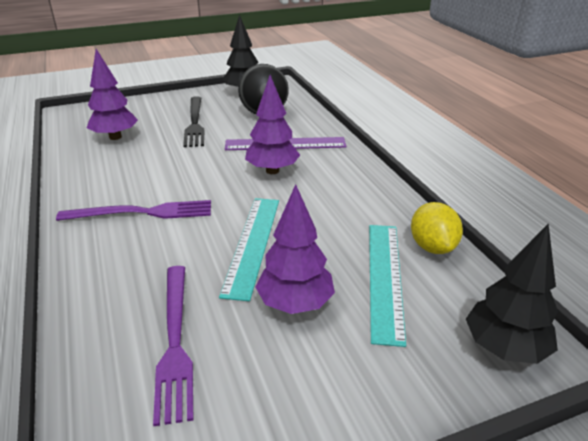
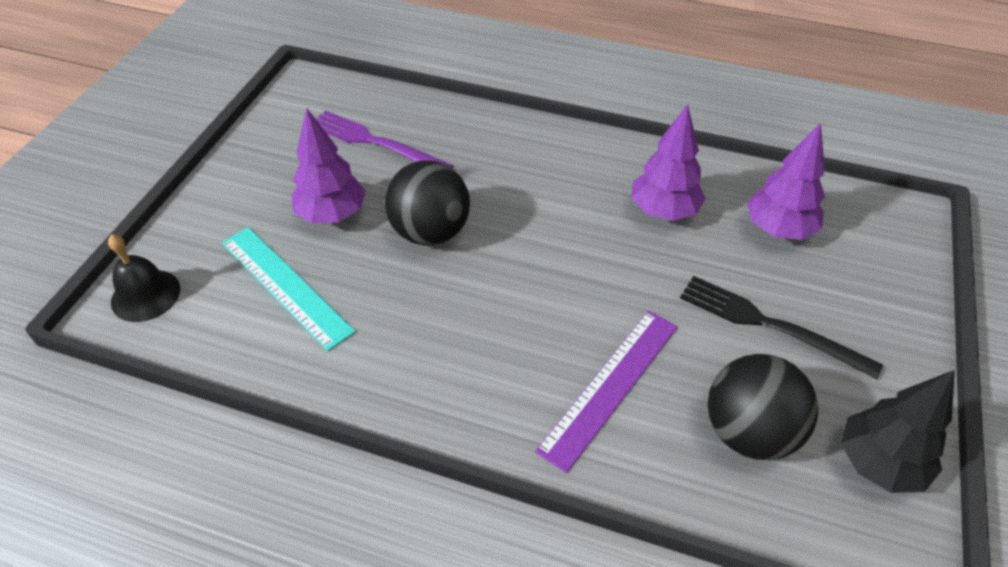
camera: 130 degrees right, 15 degrees up
(142, 212) = (562, 187): purple fork -> none
(253, 244) = (430, 232): turquoise ruler -> black ball
(272, 171) = (548, 326): purple tree -> purple tree (663, 211)
(432, 247) = (271, 355): yellow lemon -> none
(504, 348) = (145, 295): black tree -> black bell

